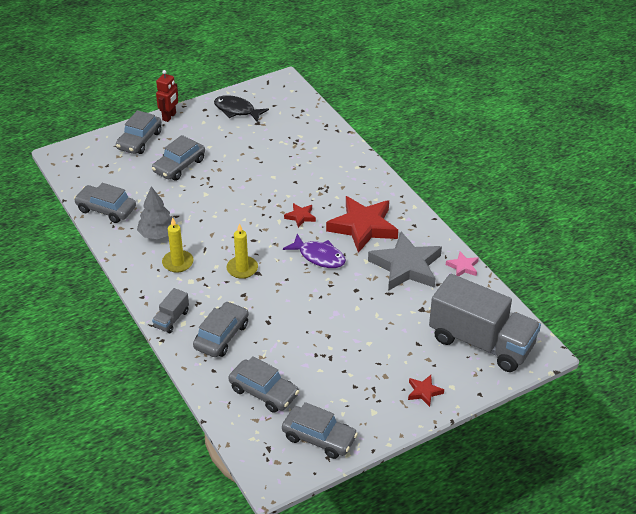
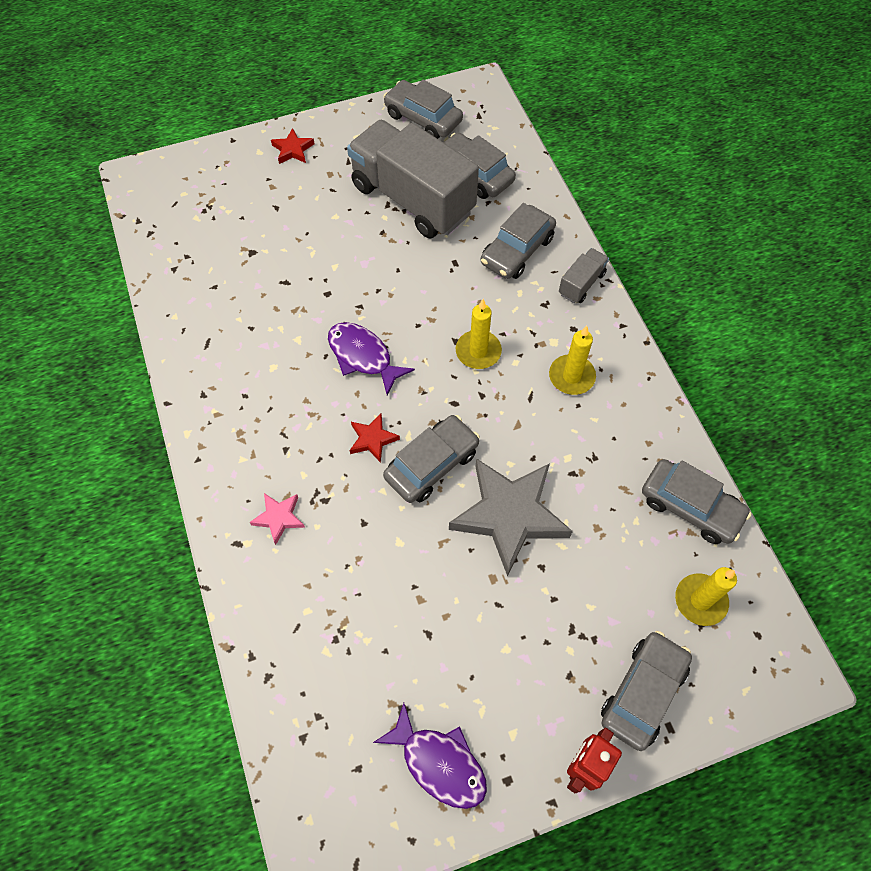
camera: 170 degrees left, 20 degrees up
(106, 174) = (700, 600): none -> yellow candle
(157, 234) = (603, 437): grey tree -> none
(179, 166) = (565, 600): grey car -> grey car (432, 464)
(237, 110) = (439, 763): black fish -> purple fish
(363, 227) = (281, 402): red star -> none
(406, 266) = (245, 320): grey star -> grey star (509, 515)
(463, 267) = (167, 308): pink star -> pink star (279, 518)
(481, 342) = (199, 197): grey truck -> grey truck (412, 199)

